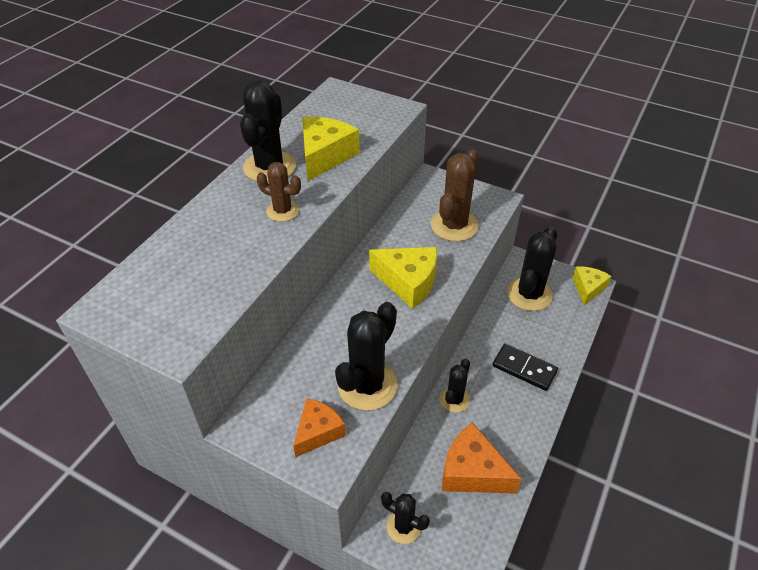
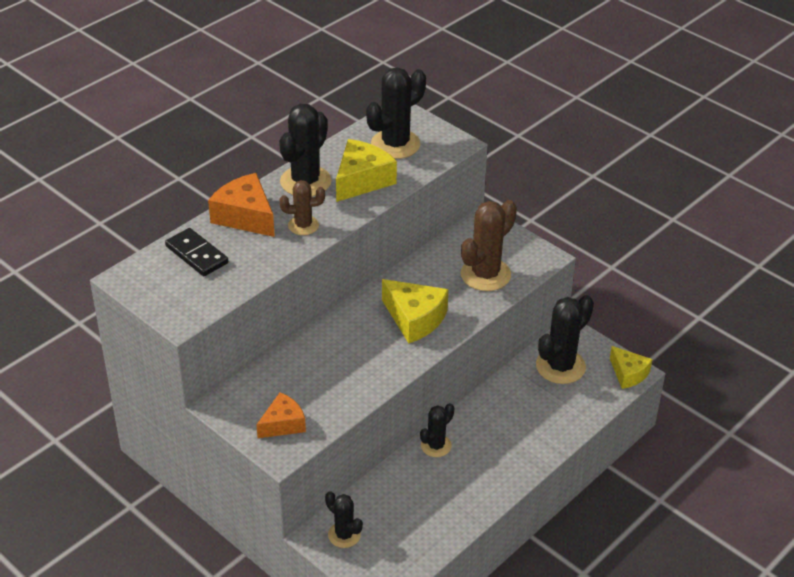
camera: 15 degrees right, 5 degrees down
(282, 211) = (303, 225): brown cactus -> brown cactus turned 45 degrees counterclockwise
(367, 385) = (340, 398): black cactus -> black cactus (395, 144)
(472, 471) = (426, 508): orange cheese -> orange cheese (245, 216)
(524, 369) = (519, 434): black domino -> black domino (196, 255)
(588, 288) = (628, 374): yellow cheese -> yellow cheese turned 105 degrees clockwise

